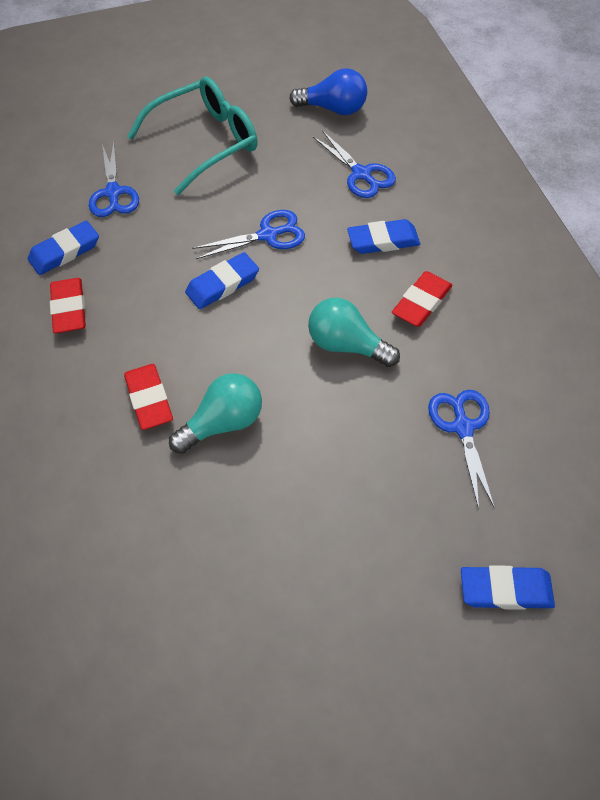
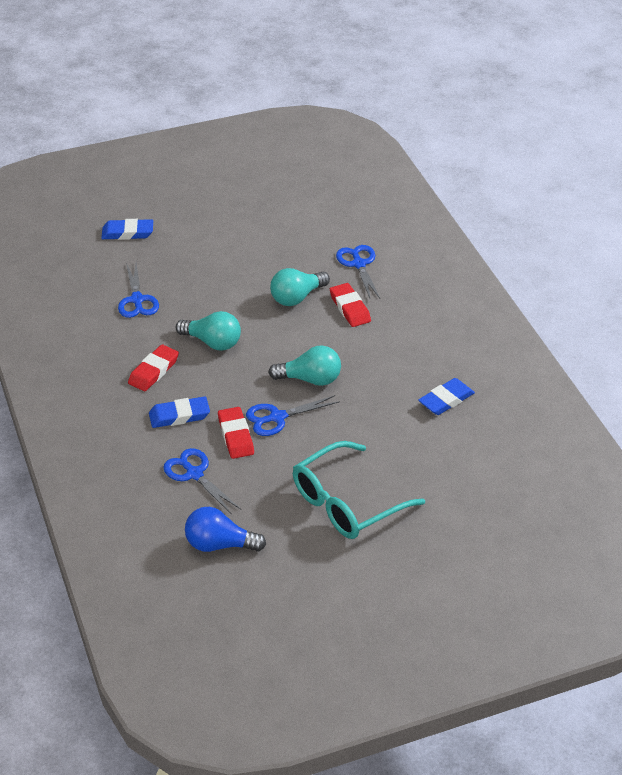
camera: 175 degrees right, 15 degrees down
(69, 309) = (426, 359): red eraser -> red eraser (235, 436)
(113, 193) = (422, 450): blue scissors -> blue scissors (359, 264)
(222, 284) = (310, 379): blue eraser -> turquoise light bulb

